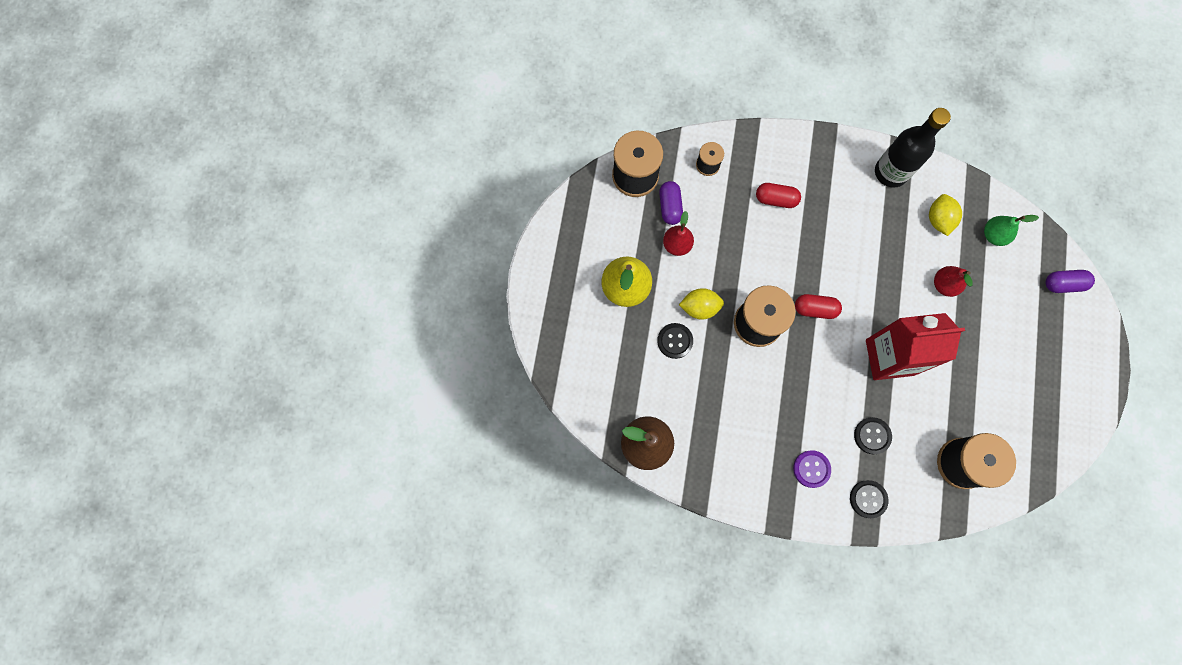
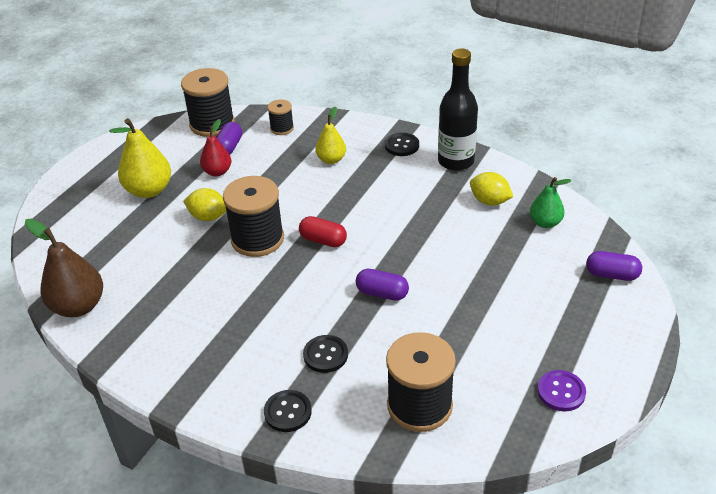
camera: 20 degrees right, 35 degrees down
(675, 341) = (167, 235): black button -> black button (402, 145)
(776, 199) = (331, 159): red capsule -> yellow pear
(811, 469) = (239, 368): purple button -> purple button (561, 392)
(889, 357) = (382, 293): red carton -> purple capsule
(938, 219) = (489, 201): yellow lemon -> yellow lemon turned 75 degrees counterclockwise
(944, 285) = (472, 249): red pear -> none

